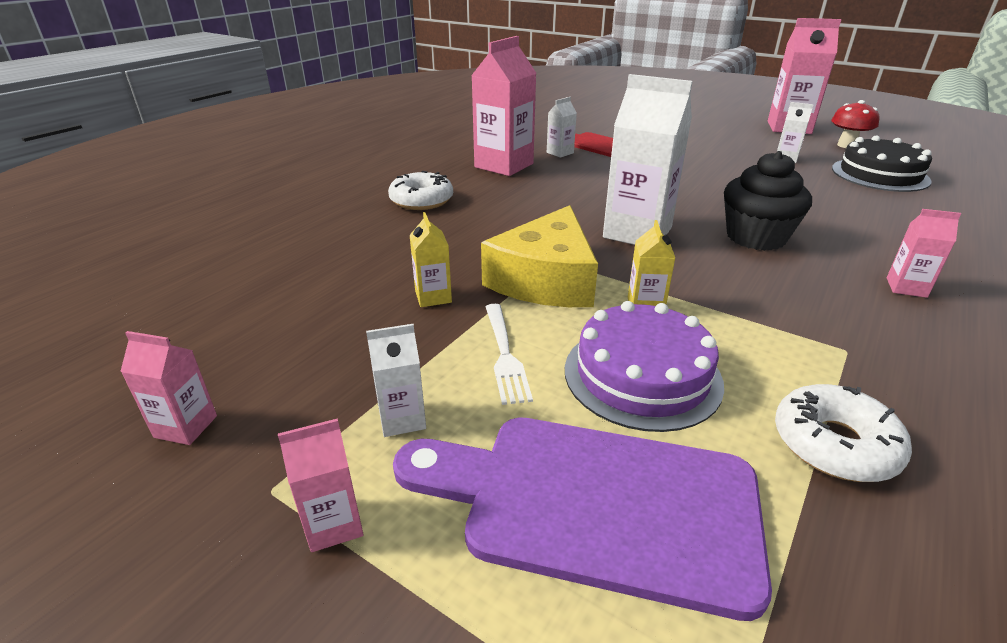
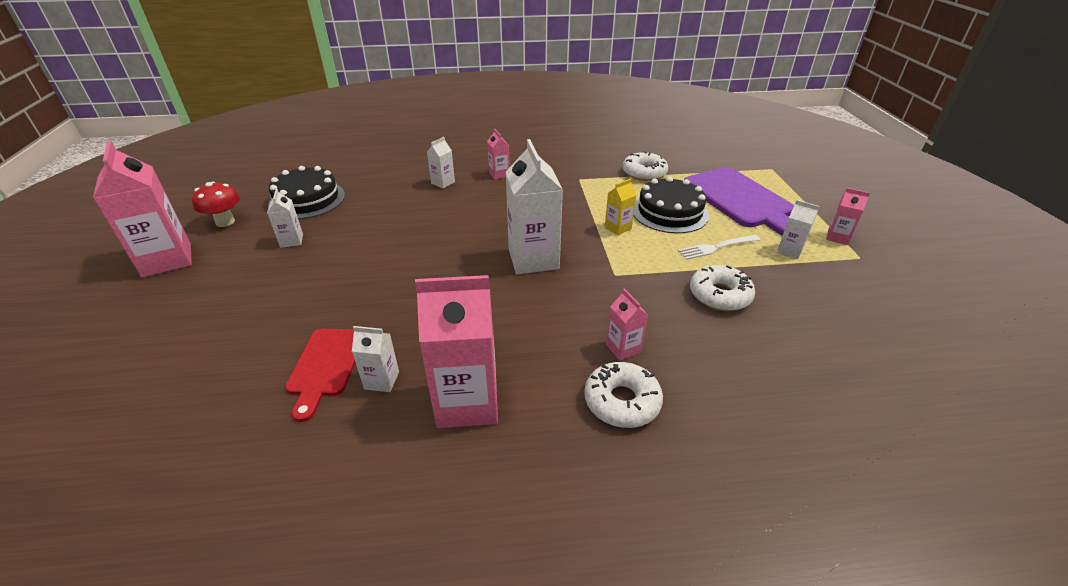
camera: 130 degrees left, 5 degrees up
(186, 426) = (901, 300): pink carton -> pink carton (623, 348)
(433, 297) = (719, 295): yellow carton -> white donut
(505, 355) = (716, 247): white fork -> white fork turned 150 degrees counterclockwise
(545, 279) = (640, 266): yellow cheese -> none
(642, 375) = (669, 212): purple cake -> black cake
(755, 237) = (486, 219): black cupcake -> none
(891, 242) = (443, 183): none -> white carton

